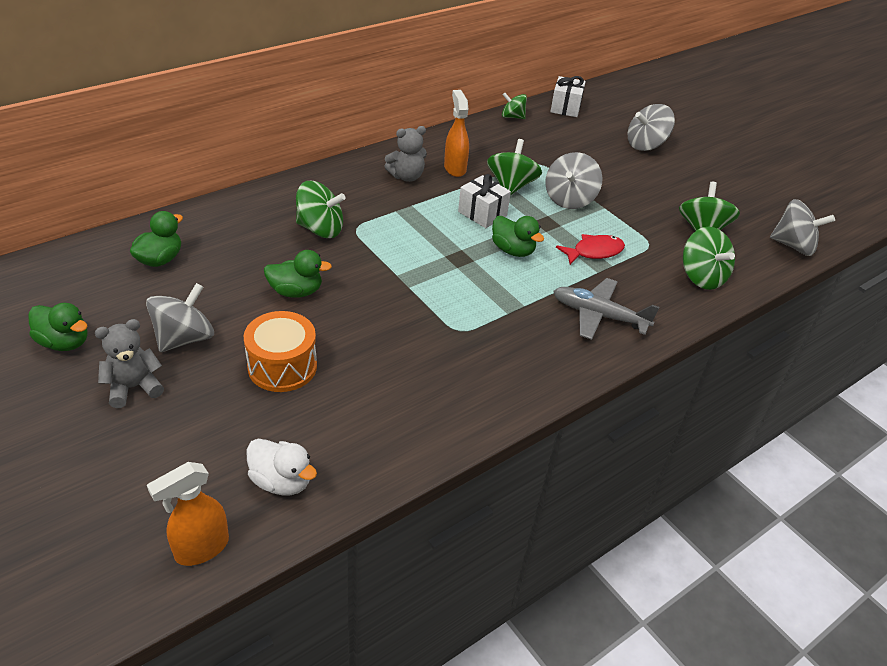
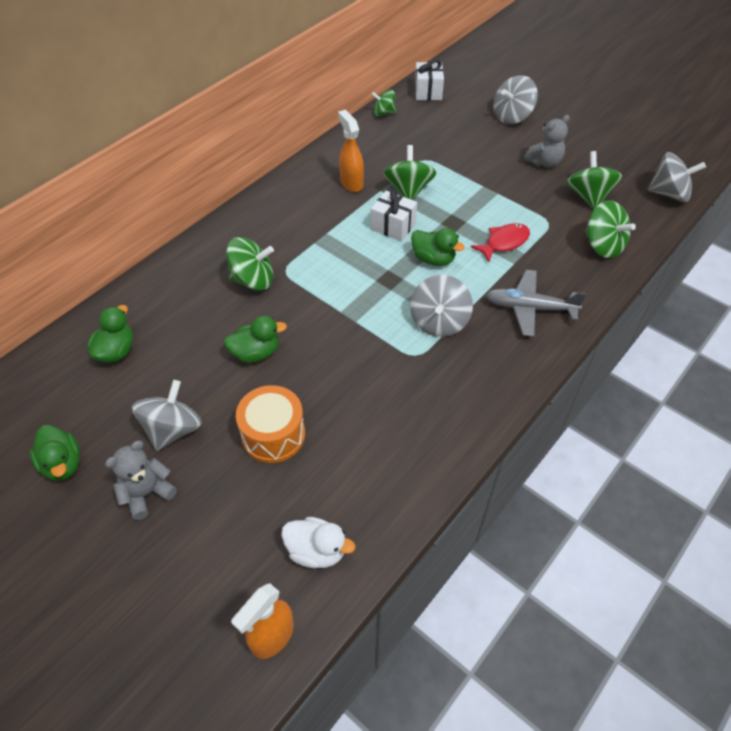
camera: 10 degrees left, 10 degrees up
(64, 342) = (62, 464): green duck -> green duck turned 45 degrees clockwise
(406, 176) = (311, 202): grey teddy bear -> grey teddy bear (544, 162)
(569, 199) = (464, 192): grey spinning top -> grey spinning top (439, 321)

